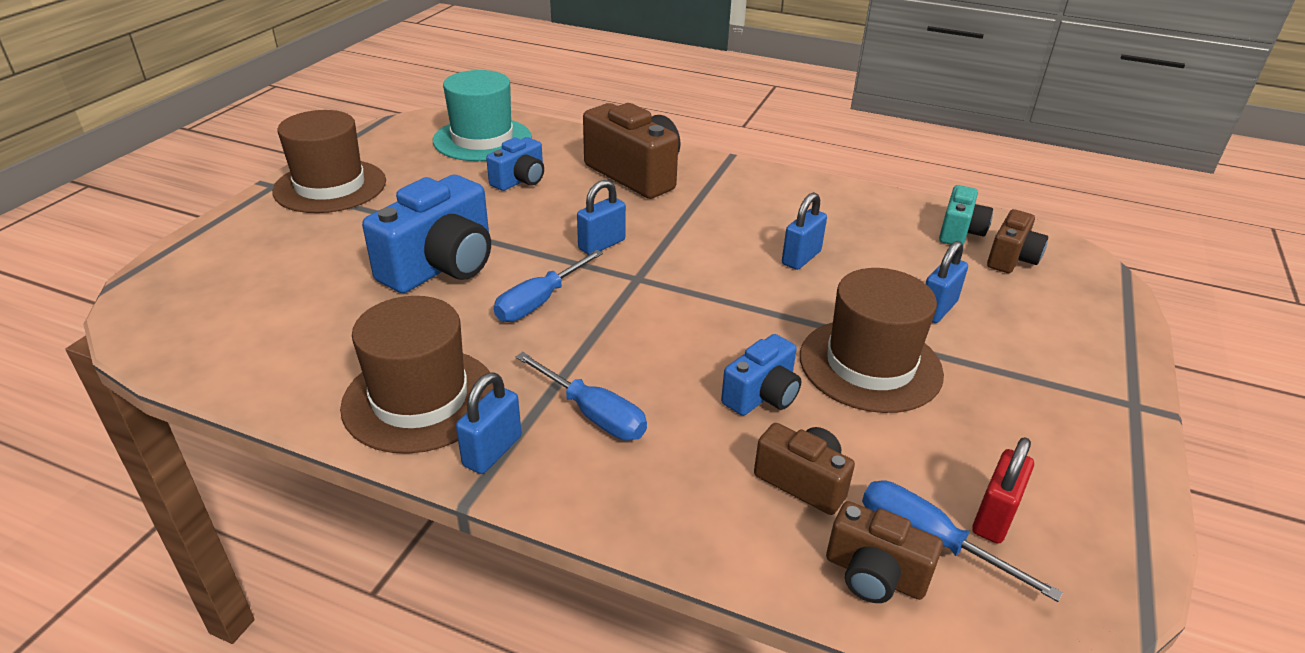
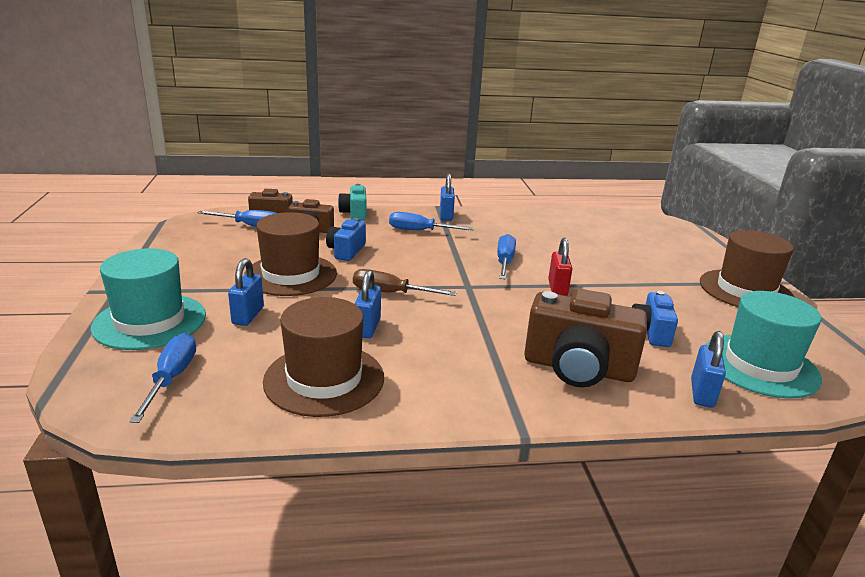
camera: 150 degrees right, 10 degrees down
(420, 399) = (497, 221): brown hat -> brown hat (324, 379)
(441, 266) = (583, 265): blue camera -> none
(601, 245) = (517, 299): blue padlock -> blue padlock (702, 393)
(745, 294) = (390, 293): none -> brown screwdriver
(960, 232) = (223, 396): turquoise camera -> turquoise camera (354, 213)
(994, 517) = (220, 236): red padlock -> red padlock (557, 289)
(1011, 259) = (171, 378): brown camera -> blue screwdriver
(1059, 333) = (150, 321): none -> turquoise hat

